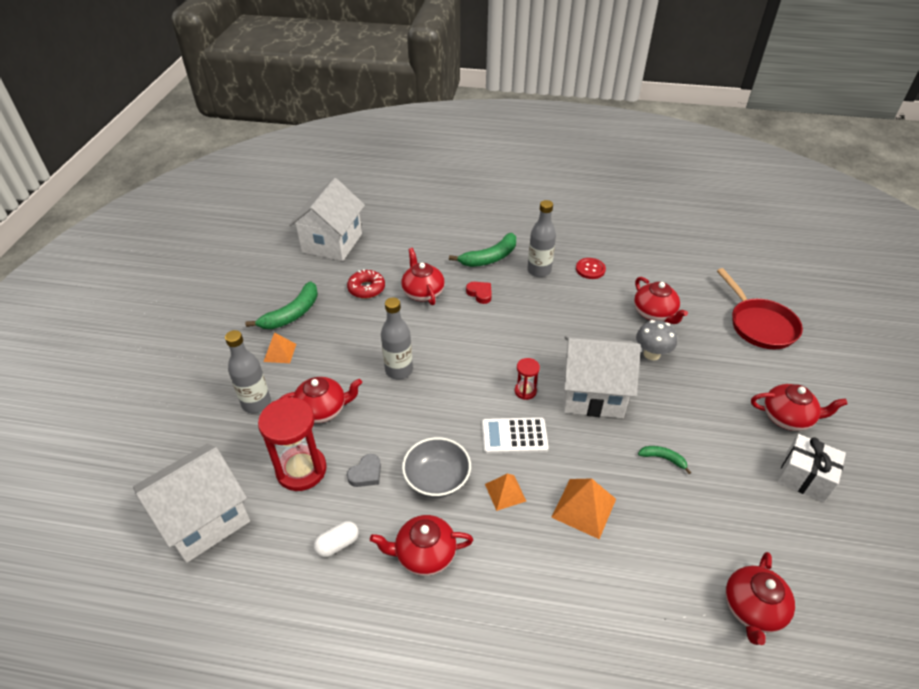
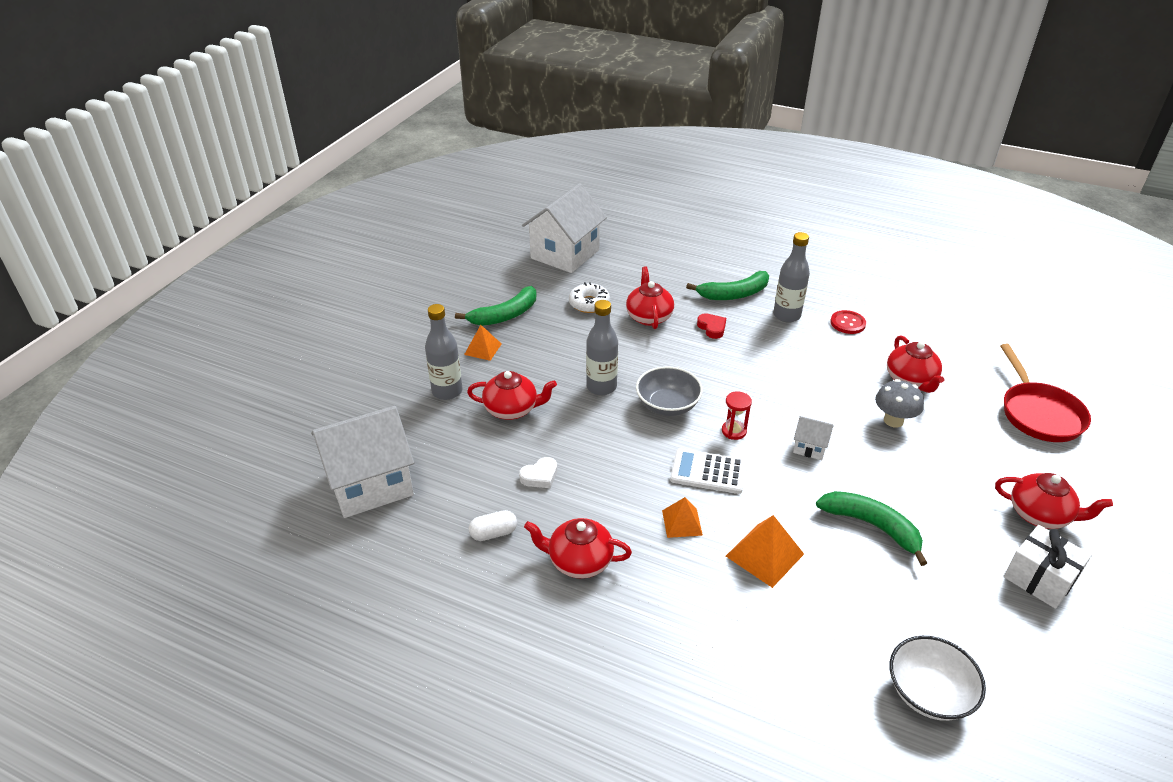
camera: 15 degrees right, 5 degrees down
(301, 470) = (475, 460): red hourglass -> none
(366, 288) = (589, 303): red donut -> white donut
(366, 474) = (540, 476): grey heart -> white heart
(437, 479) = (612, 495): grey bowl -> grey bowl (667, 405)
(592, 393) = (810, 447): white house -> white house, size x0.43
(663, 459) = (872, 526): green banana -> green banana, size x1.94
(752, 609) = (928, 692): red teapot -> white bowl

